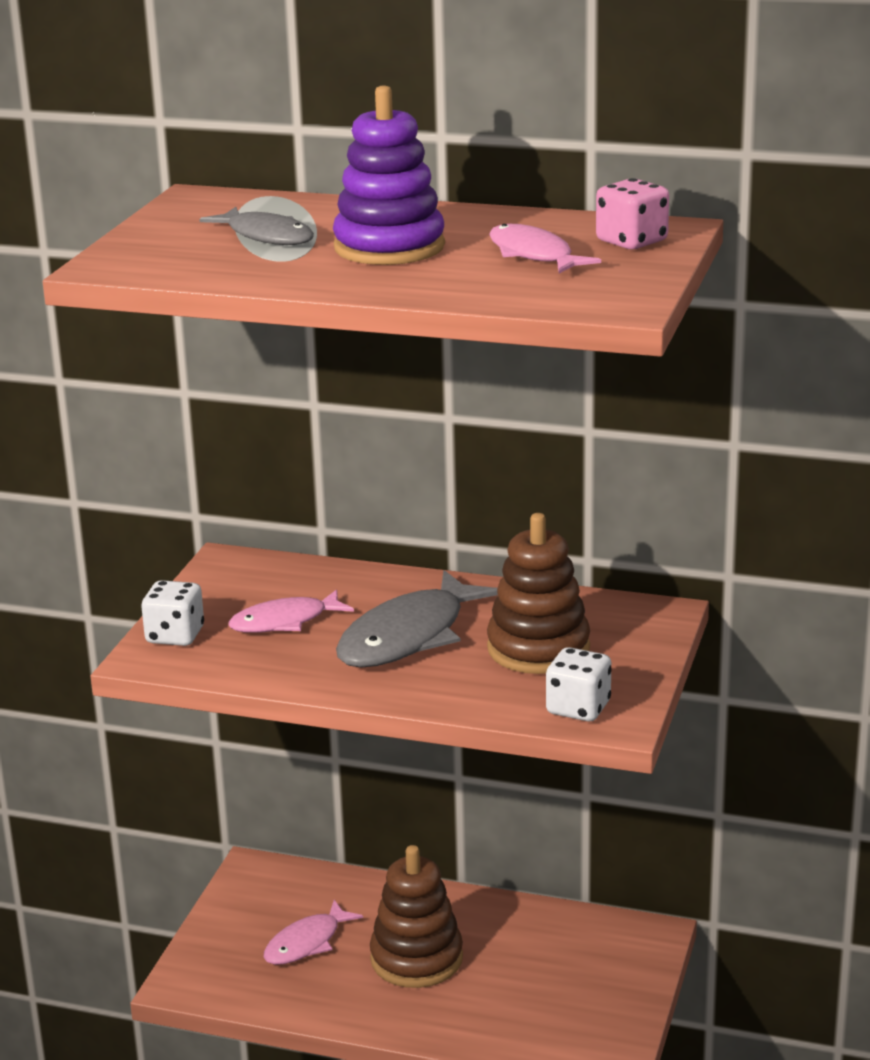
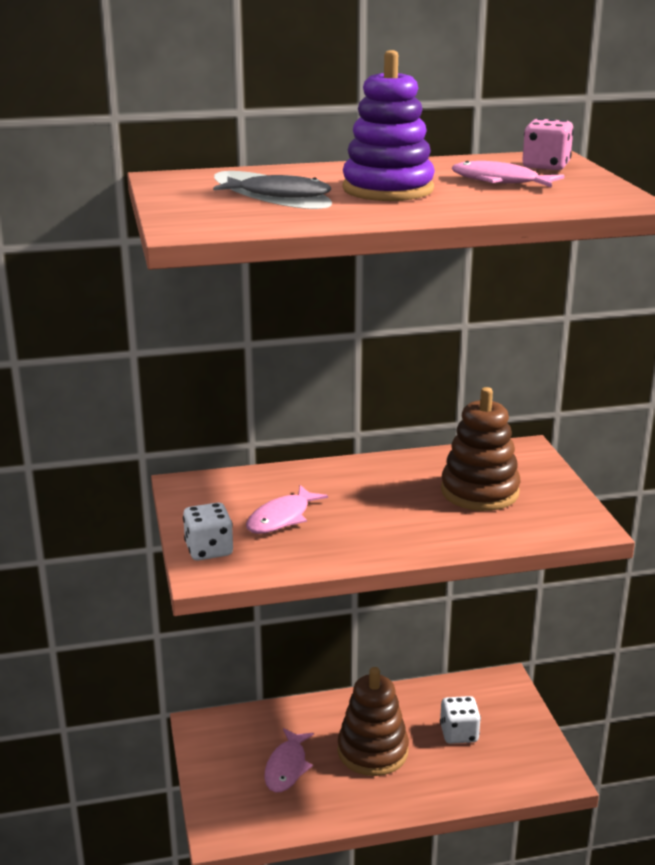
camera: 30 degrees left, 0 degrees up
(408, 636) = (383, 506): grey fish -> none
(578, 708) = (555, 525): white dice -> white dice (459, 733)

